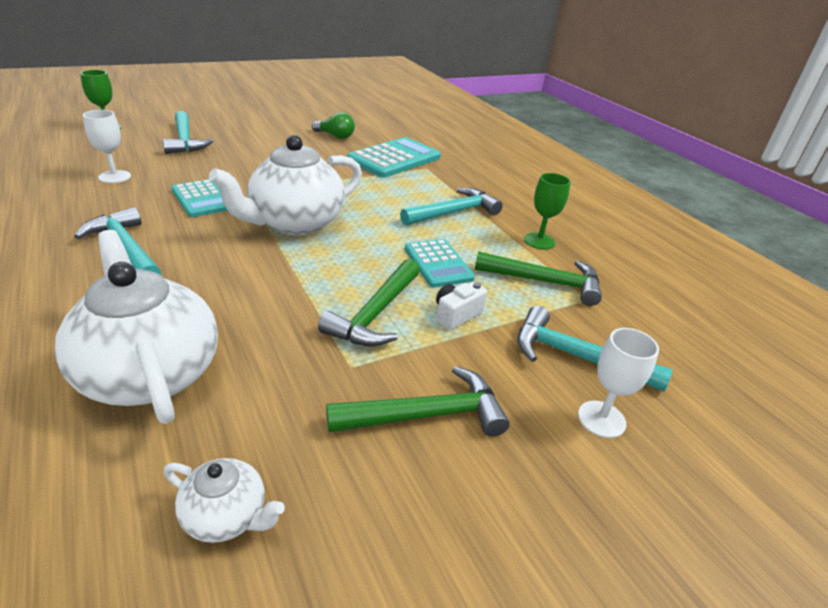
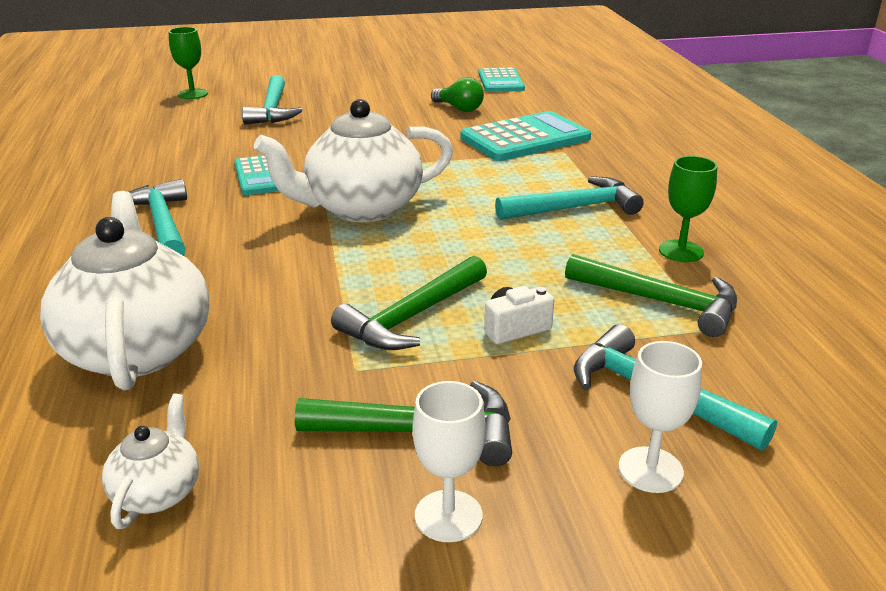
camera: 20 degrees right, 5 degrees down
(114, 177) = (180, 147): white goblet -> white goblet (448, 516)
(226, 516) = (158, 492): white teapot -> white teapot turned 120 degrees counterclockwise
(438, 264) = (521, 267): turquoise calculator -> turquoise calculator (501, 81)

